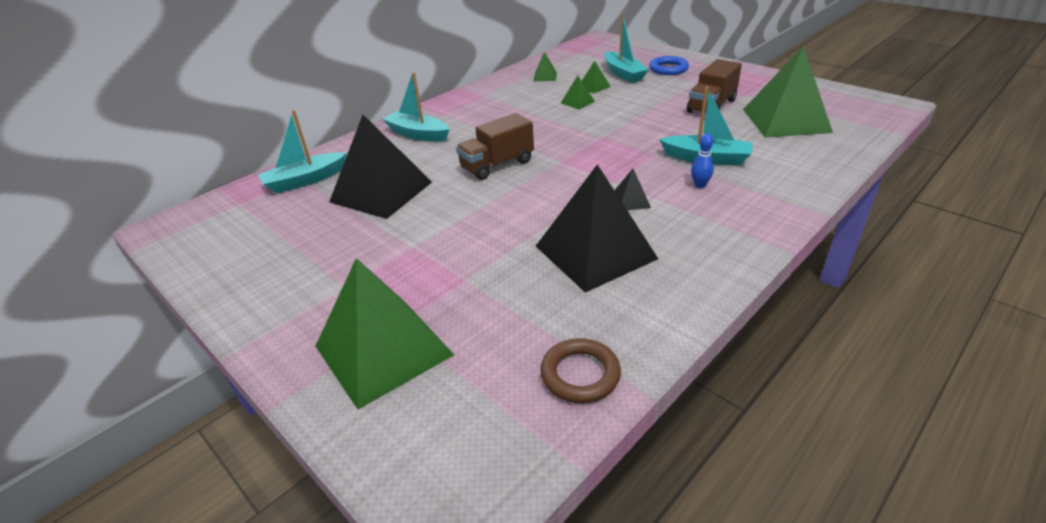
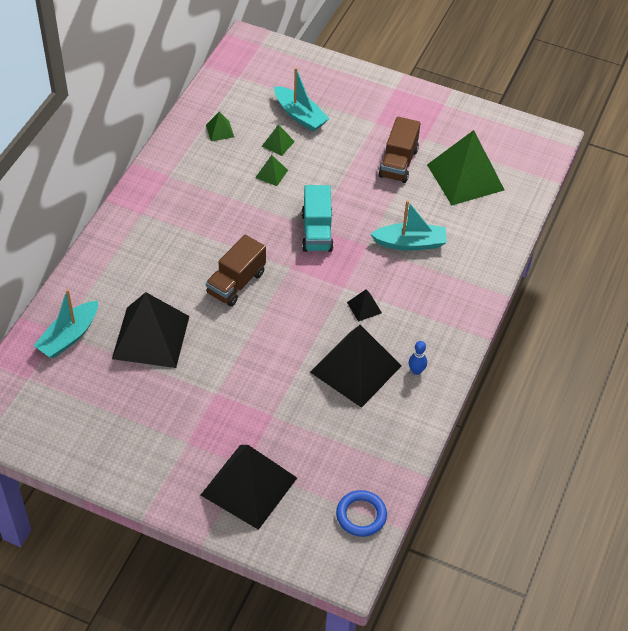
camera: 25 degrees left, 15 degrees up
(383, 350) = (249, 486): green pyramid -> black pyramid
(418, 134) = (137, 251): turquoise boat -> none
(580, 374) = (381, 471): brown ring -> none
(603, 140) = (317, 232): none -> turquoise truck
(668, 69) = (342, 100): blue ring -> blue ring (361, 515)
(700, 185) = (412, 279): blue bowling pin -> blue bowling pin (416, 371)

